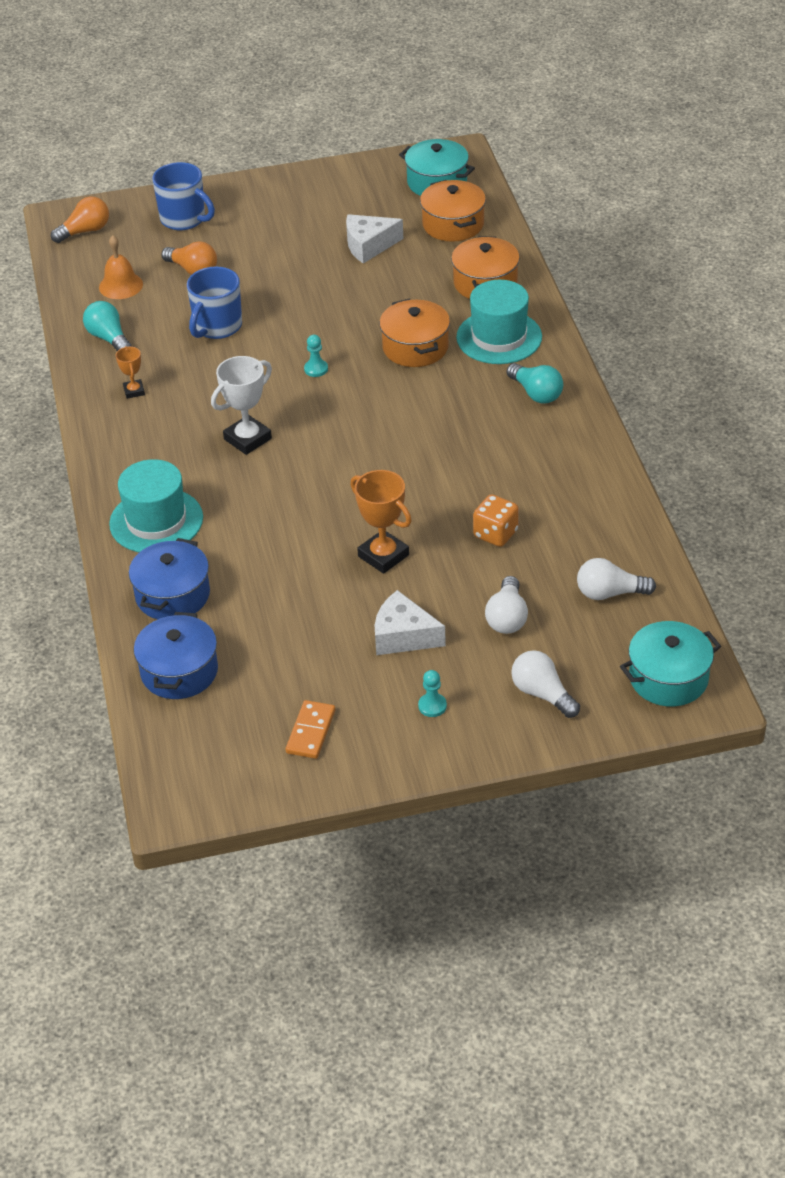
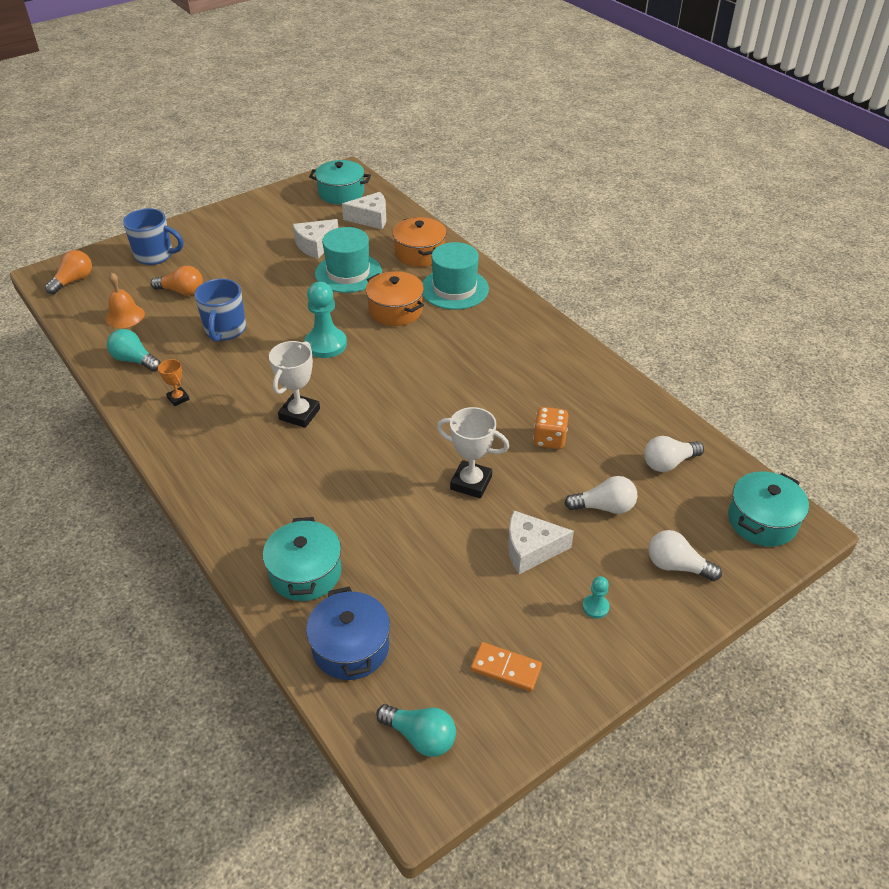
camera: 25 degrees left, 0 degrees up
(156, 521) = (255, 507): turquoise hat -> turquoise hat (348, 273)
(172, 595) = (305, 573): blue pot -> turquoise pot
(310, 732) = (505, 668): orange domino -> orange domino turned 60 degrees counterclockwise
(316, 369) = (326, 344): turquoise pawn -> turquoise pawn, size x2.07
(383, 556) = (471, 483): orange trophy -> white trophy
(453, 224) = (370, 218): orange pot -> white cheese
(507, 617) = (604, 507): white light bulb -> white light bulb turned 75 degrees counterclockwise
(536, 393) = (508, 323): turquoise light bulb -> turquoise light bulb (420, 737)

